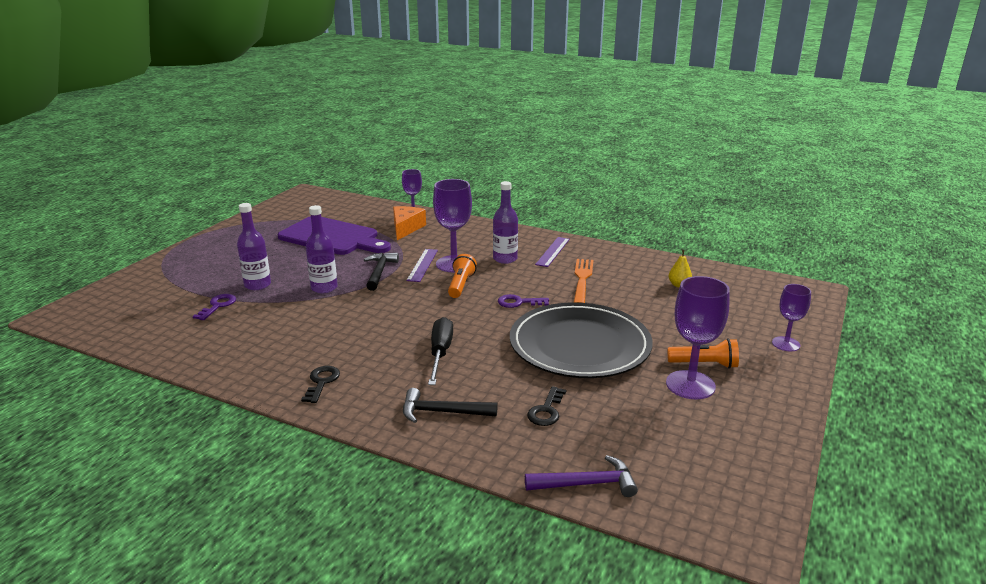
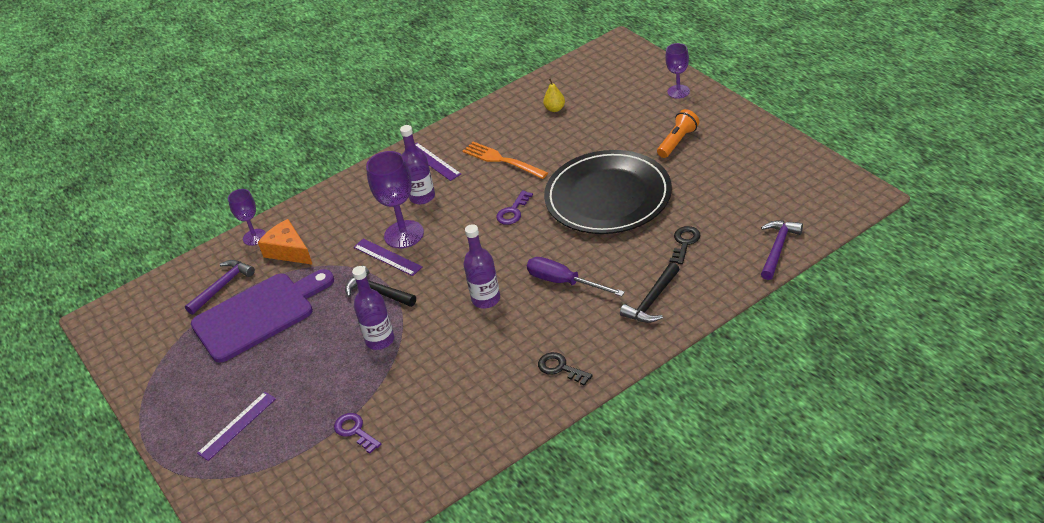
camera: 55 degrees left, 15 degrees up
(215, 261) = (237, 425): none -> purple ruler
(257, 285) = (330, 393): purple bottle -> purple bottle (486, 299)
(356, 218) = (222, 286): none -> purple hammer
(440, 353) = (564, 282): black screwdriver -> purple screwdriver
(461, 285) = (451, 240): orange flashlight -> none
(546, 410) = (685, 243): black key -> black key turned 120 degrees counterclockwise
(690, 385) = (698, 159): purple goblet -> none

